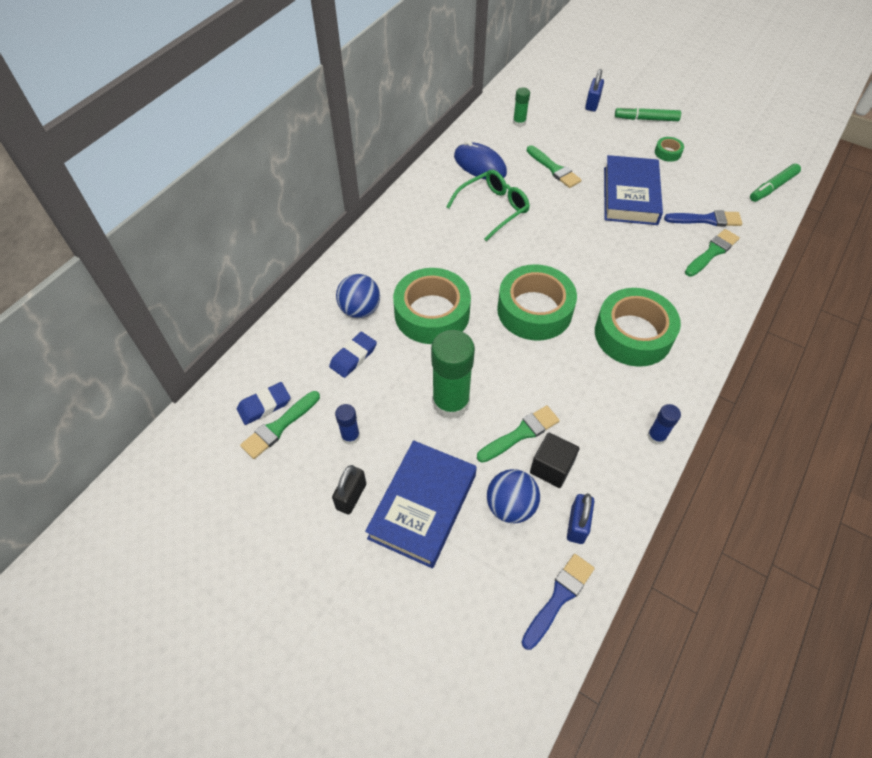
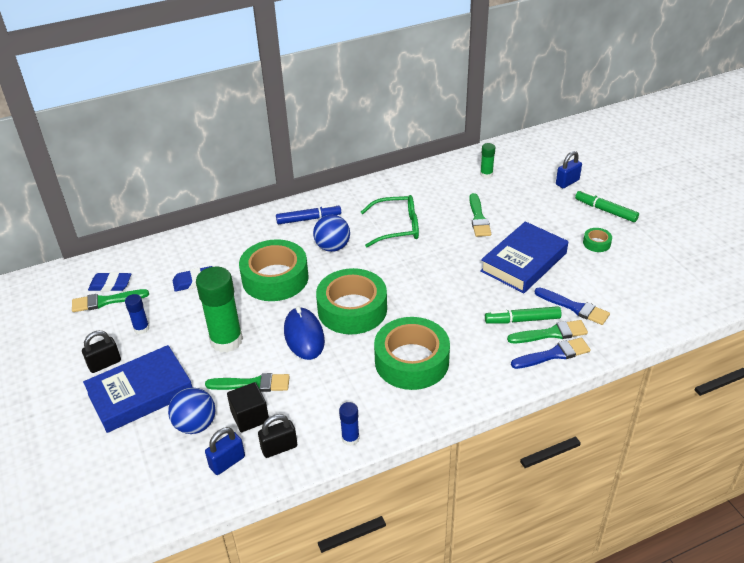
camera: 35 degrees right, 15 degrees down
(360, 310) = (229, 254): blue ball -> blue ball (332, 247)
(402, 236) = (309, 219): none -> blue marker
(480, 165) = (420, 193): blue mouse -> blue mouse (304, 336)
(559, 597) = (165, 498): blue brush -> blue brush (553, 354)
(607, 482) = (279, 448): none -> black padlock
(772, 187) = (671, 308): green marker -> green marker (522, 320)

